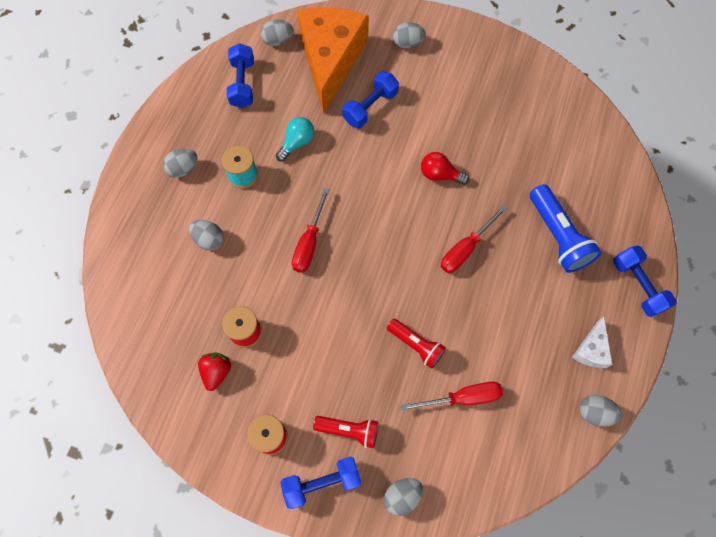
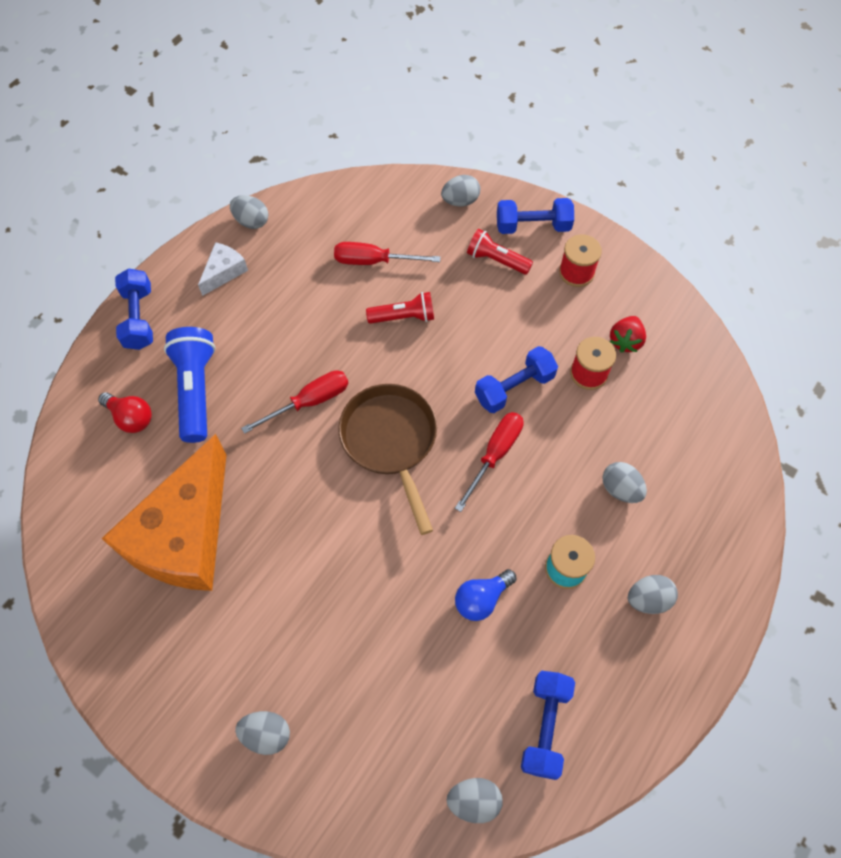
camera: 165 degrees left, 5 degrees down
(297, 143) = (481, 599): turquoise light bulb -> blue light bulb
(330, 60) = (397, 735): orange cheese -> orange cheese (184, 535)
(370, 107) = (362, 630): blue dumbbell -> blue dumbbell (514, 388)
(392, 233) = (390, 441): none -> brown pan
(416, 345) = (404, 317): red flashlight -> red flashlight turned 120 degrees clockwise
(440, 175) = (303, 501): red light bulb -> red light bulb (131, 418)

